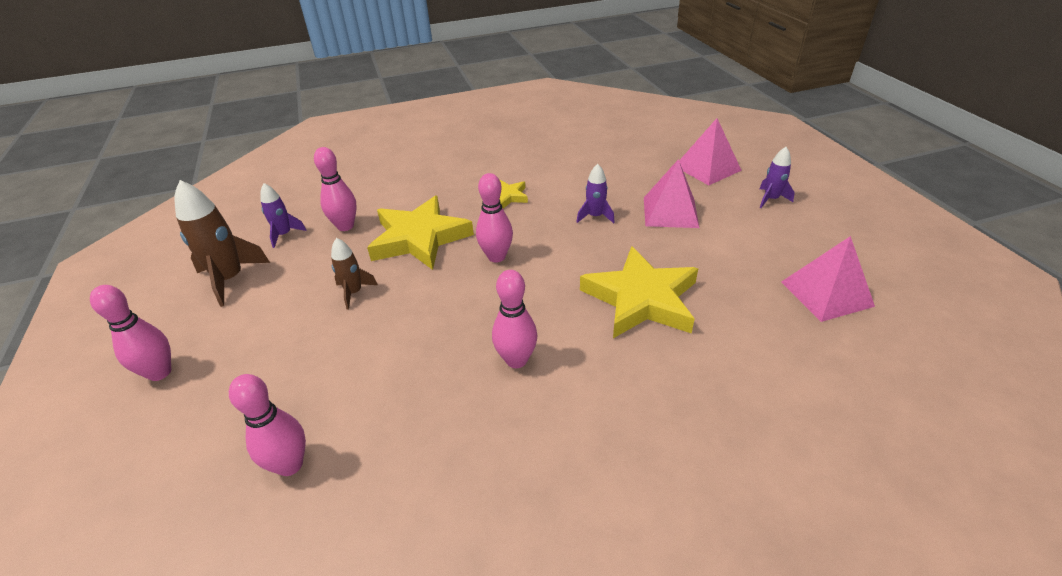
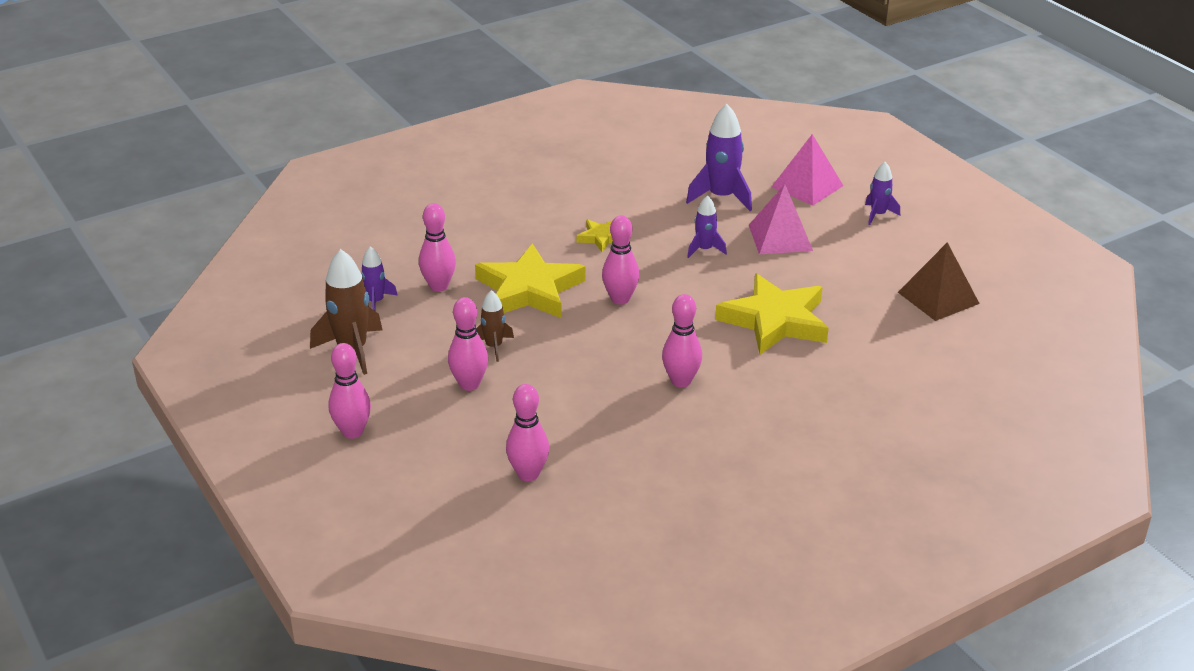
camera: 15 degrees left, 5 degrees down
(305, 332) = (469, 384): none -> pink bowling pin
(626, 171) = (721, 197): none -> purple rocket
(826, 293) = (938, 297): pink pyramid -> brown pyramid

